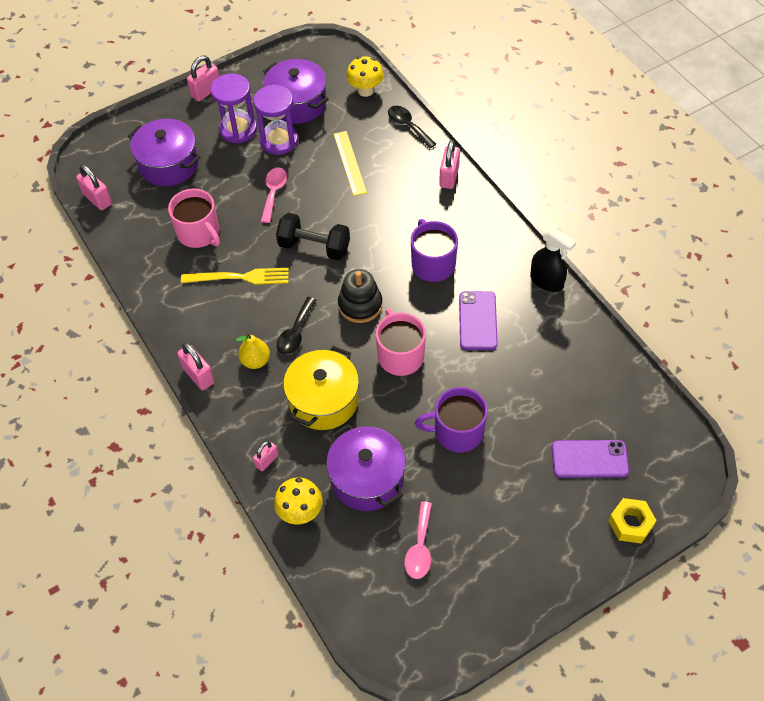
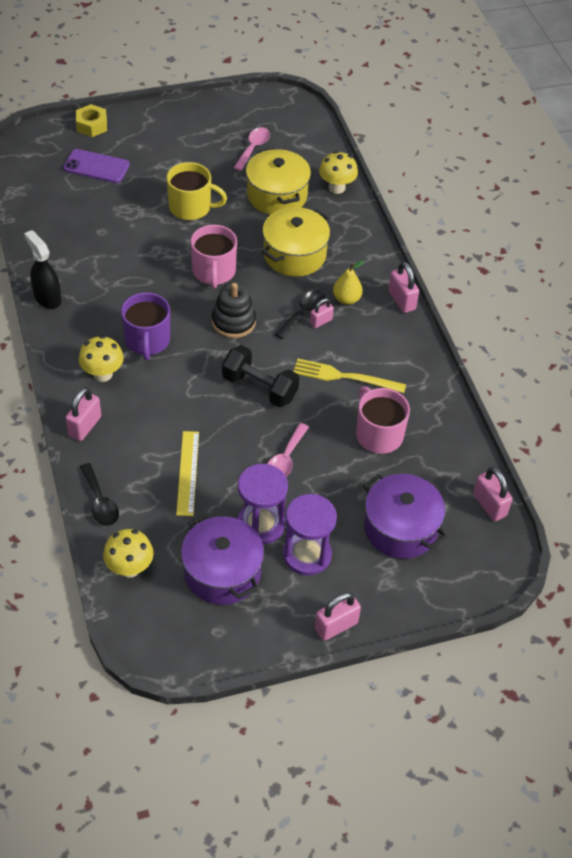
camera: 170 degrees left, 5 degrees down
(266, 460) = (355, 225): pink padlock -> pink padlock (321, 321)
(367, 478) = (277, 195): purple pot -> yellow pot
(457, 223) = (103, 374): none -> yellow mushroom
(457, 432) = (191, 207): purple mug -> yellow mug
(477, 321) = (130, 281): purple phone -> none

